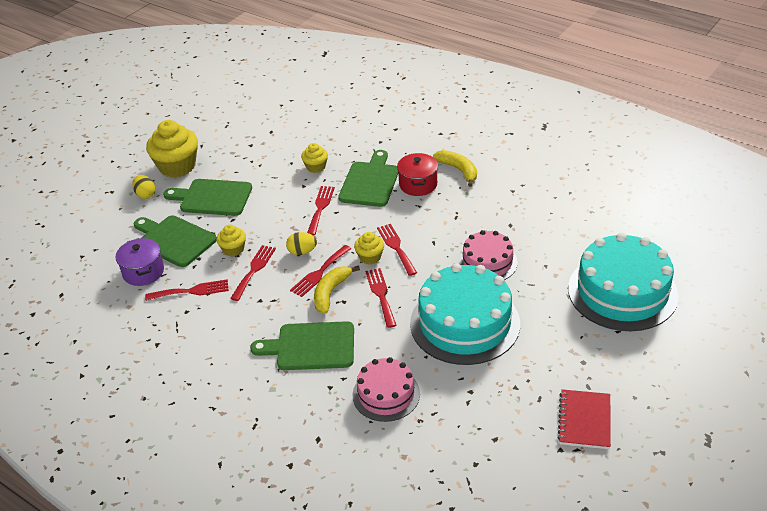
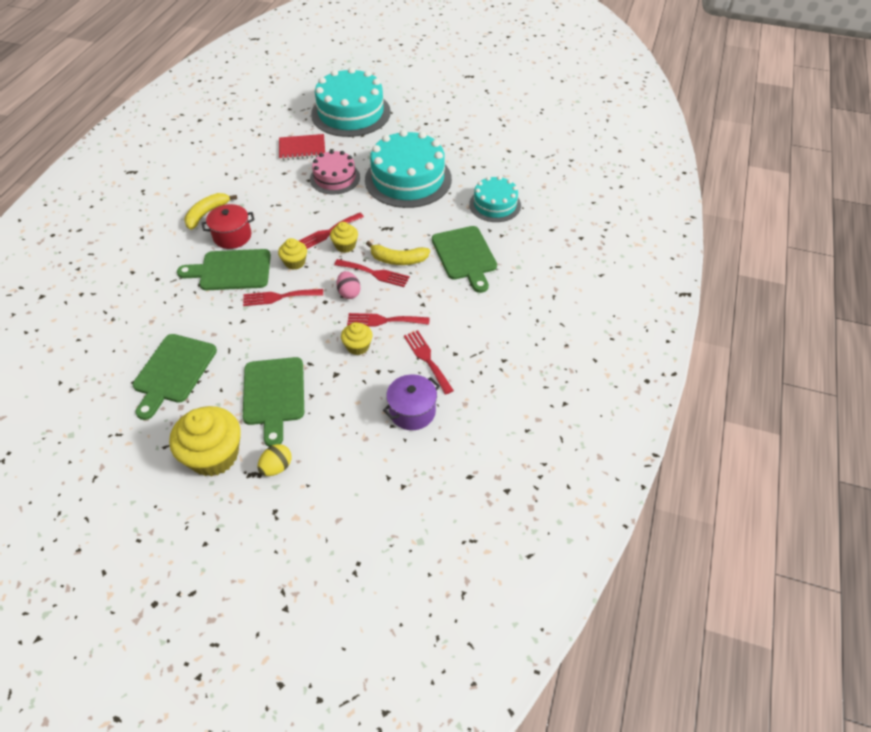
camera: 110 degrees left, 10 degrees up
(174, 240) = (354, 403): green cutting board -> green cutting board (173, 372)
(302, 252) = (349, 293): yellow egg -> pink egg
(316, 167) = (207, 319): yellow cupcake -> yellow cupcake (295, 262)
(381, 295) = (391, 229): red fork -> none
(386, 394) = (495, 205): pink cake -> turquoise cake
(584, 420) = (476, 118): red notebook -> red notebook (302, 149)

